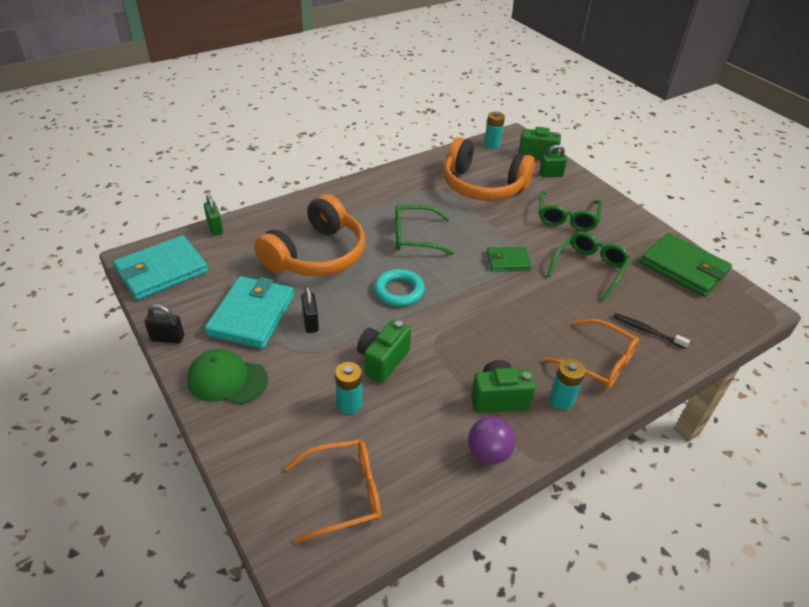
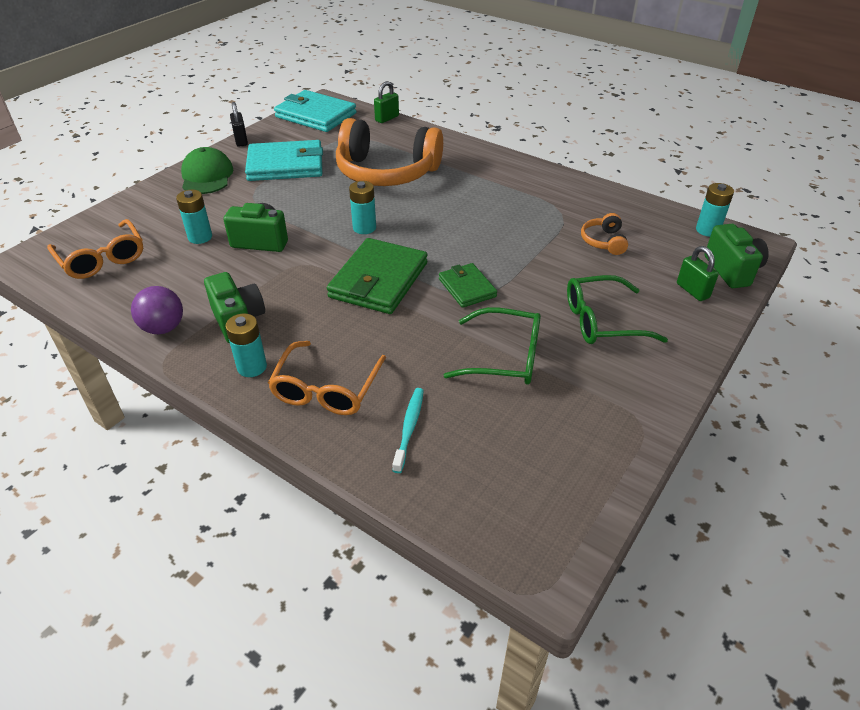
camera: 70 degrees right, 0 degrees up
(310, 322) = (292, 193): black padlock -> none
(399, 291) = (364, 228): turquoise ring -> turquoise battery
(415, 237) = (460, 217): green glasses -> none
(483, 186) = (603, 241): orange headphones -> orange headphones, size x0.42
(647, 331) = (409, 428): black toothbrush -> turquoise toothbrush
(683, 268) = (583, 457): green wallet -> green wallet (378, 280)

